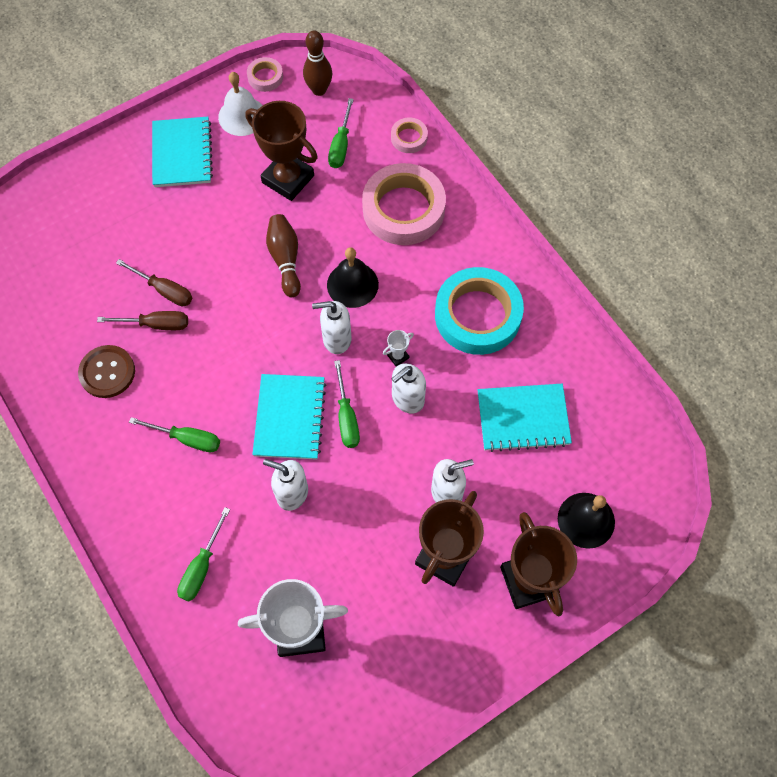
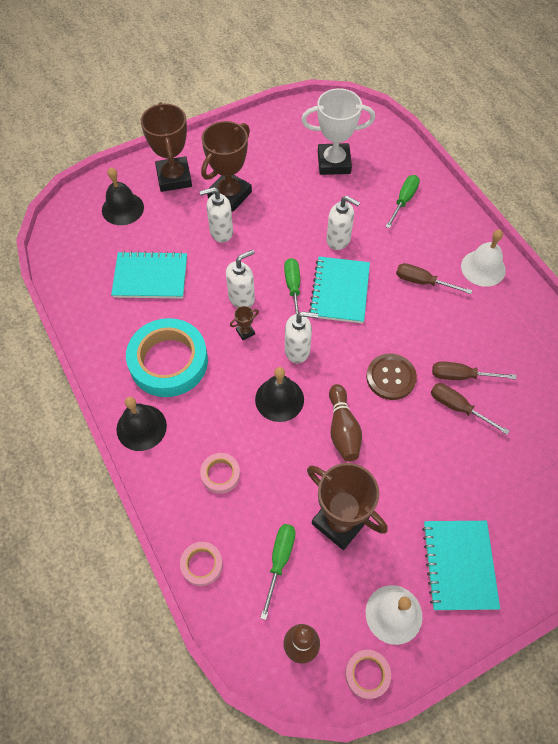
camera: 175 degrees left, 5 degrees down
(107, 372) = (498, 338): brown button -> brown button (391, 377)
(109, 465) = (483, 268): none -> white bell
(187, 439) = (423, 282): green screwdriver -> brown screwdriver
(398, 356) = (245, 332): white trophy -> brown trophy
(403, 209) = (220, 474): pink tape -> pink tape, size x0.46
(490, 246) = (141, 427): none -> black bell

